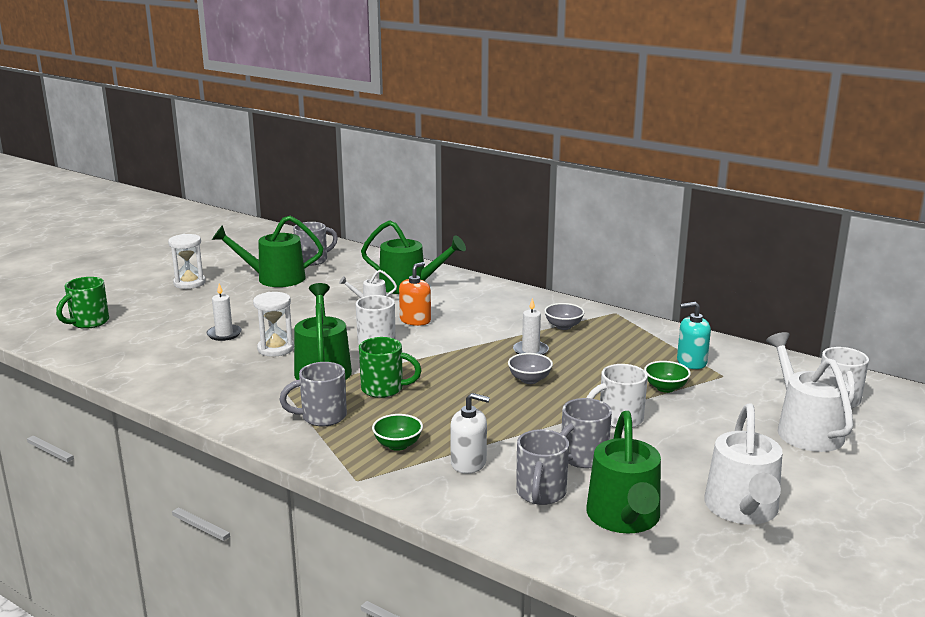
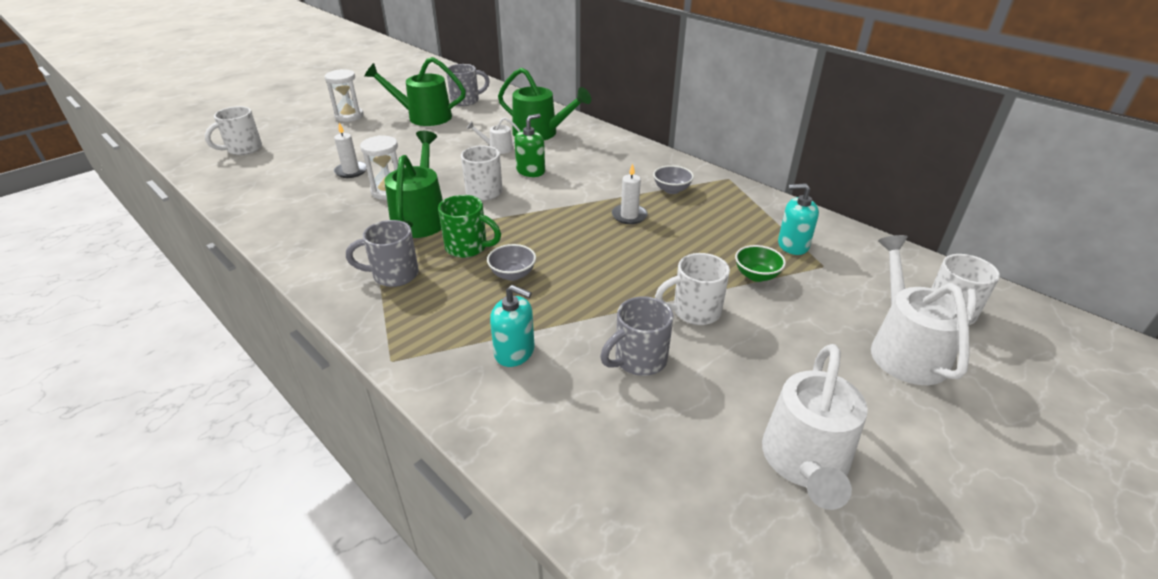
camera: 10 degrees right, 15 degrees up
(88, 322) = (243, 149): green mug -> white mug
(398, 445) = (452, 319): green bowl -> none
(415, 320) = (530, 171): orange soap dispenser -> green soap dispenser
(468, 463) = (514, 352): white soap dispenser -> turquoise soap dispenser
(529, 380) = (616, 250): grey bowl -> grey bowl (512, 274)
(540, 494) = (576, 405): grey mug -> none
(624, 518) = (660, 456): green watering can -> none

